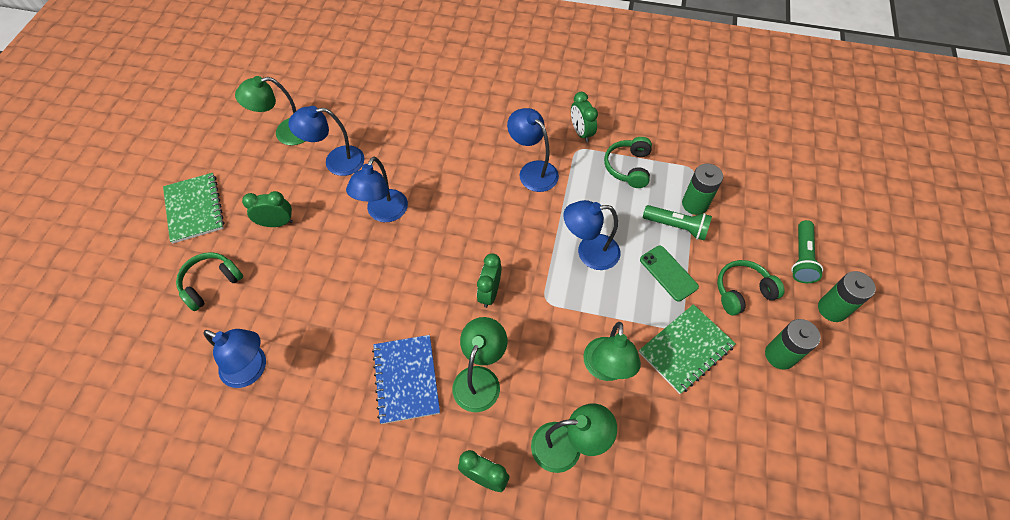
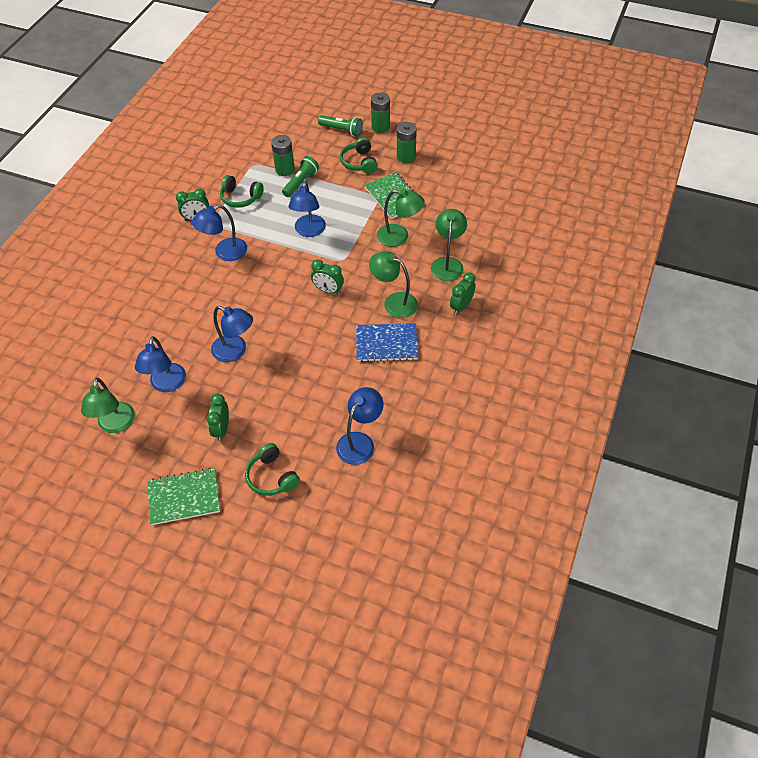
camera: 80 degrees left, 5 degrees down
(668, 273) = (336, 194): green phone -> none

